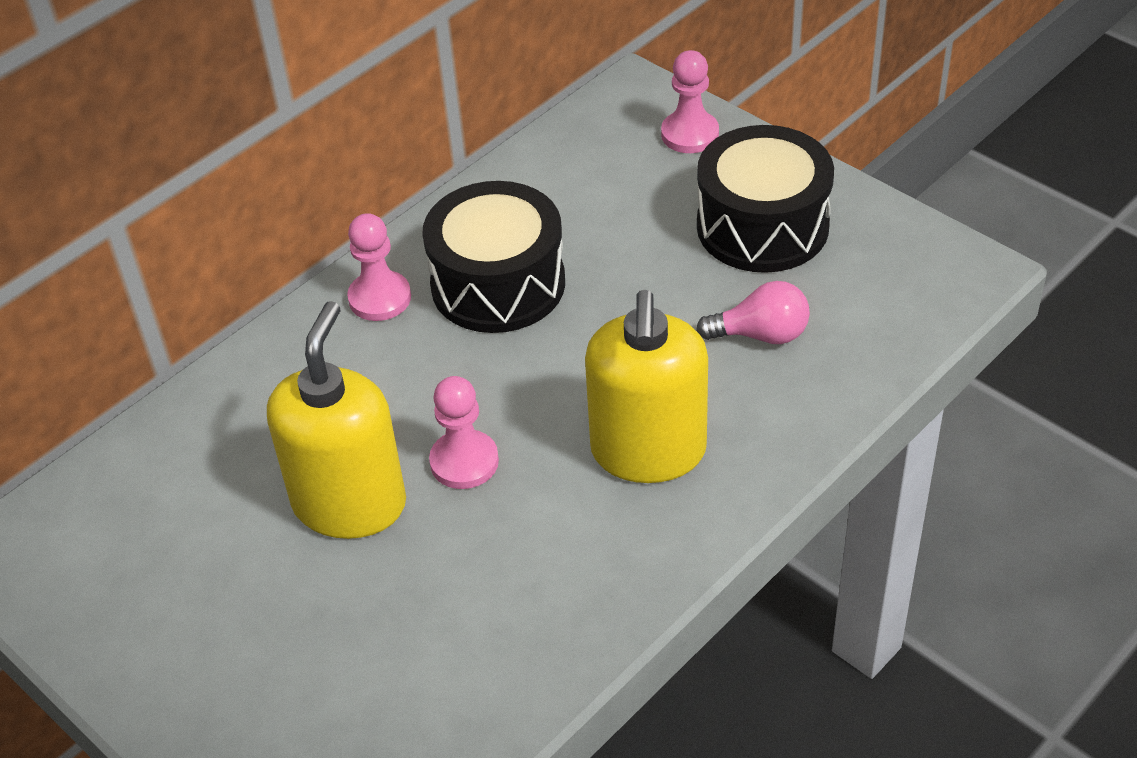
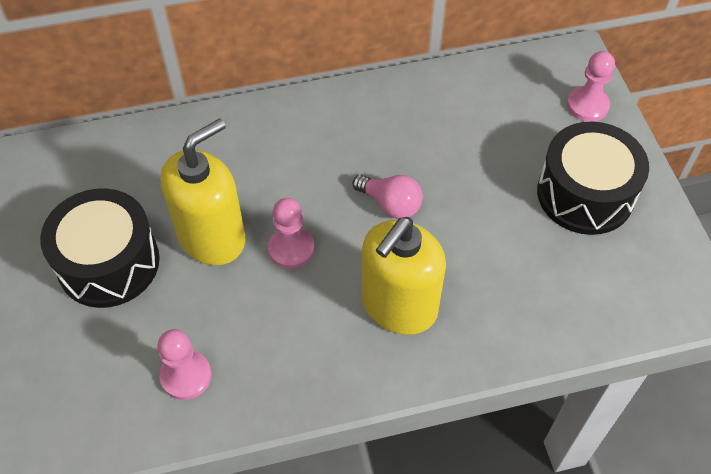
camera: 30 degrees right, 10 degrees up
(380, 298) = (323, 117): pink pawn -> pink pawn (186, 376)
(498, 284) = (395, 144): black drum -> black drum (108, 263)
(761, 335) = (526, 268): pink light bulb -> pink light bulb (390, 204)

